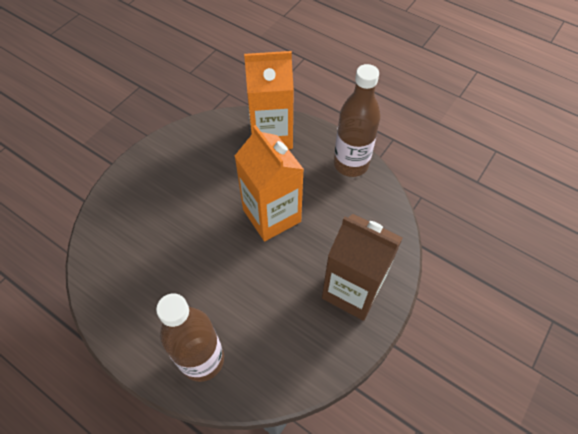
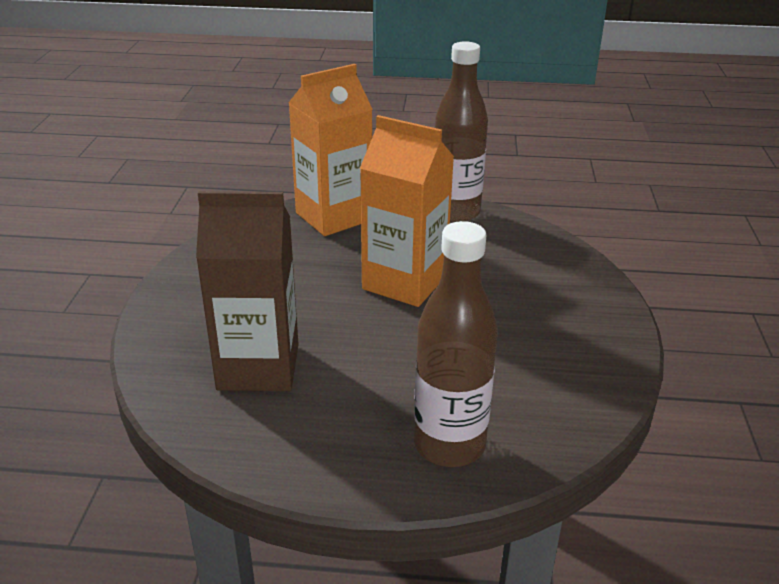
camera: 30 degrees left, 25 degrees down
(352, 290) = (568, 311): brown carton -> brown carton (258, 367)

